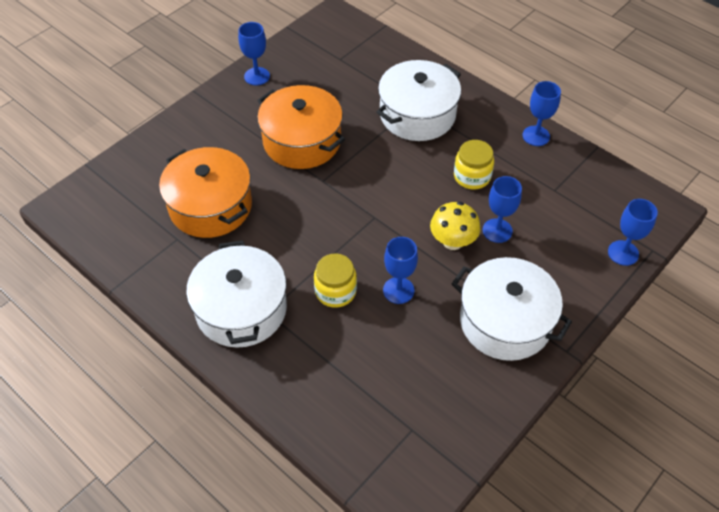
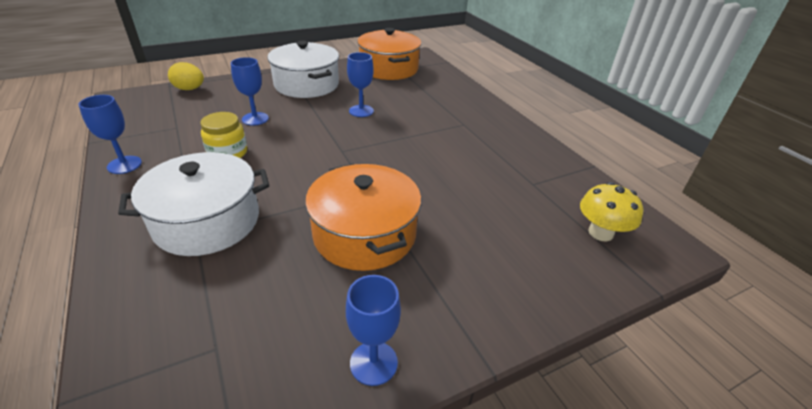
camera: 160 degrees left, 15 degrees down
(210, 206) = (495, 200): orange pot -> orange pot (389, 69)
(241, 309) = (483, 130): white pot -> none
(335, 291) = (407, 121): yellow jar -> none
(452, 241) = (295, 122): yellow mushroom -> yellow mushroom (600, 233)
(623, 253) = (189, 89): blue goblet -> yellow egg

